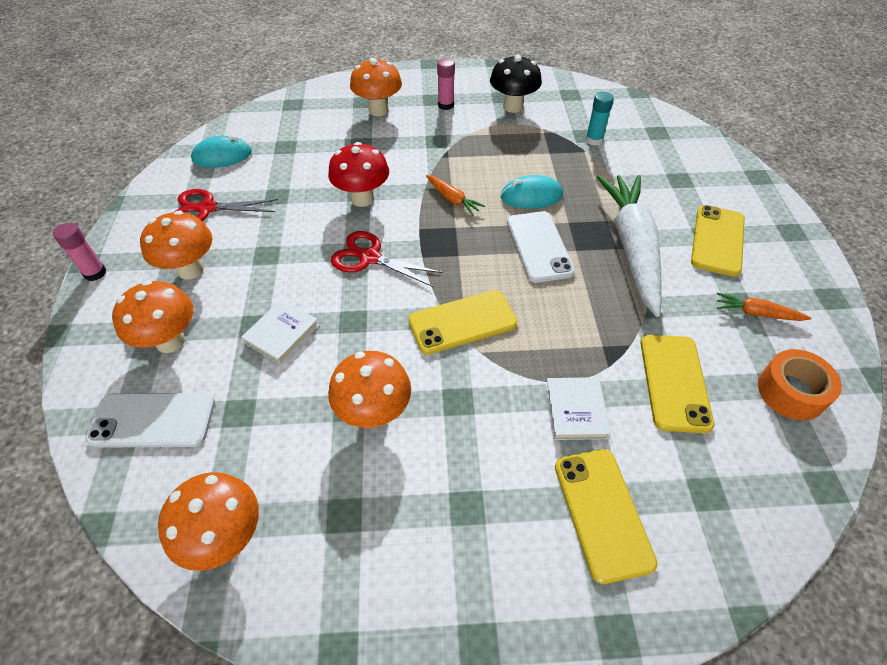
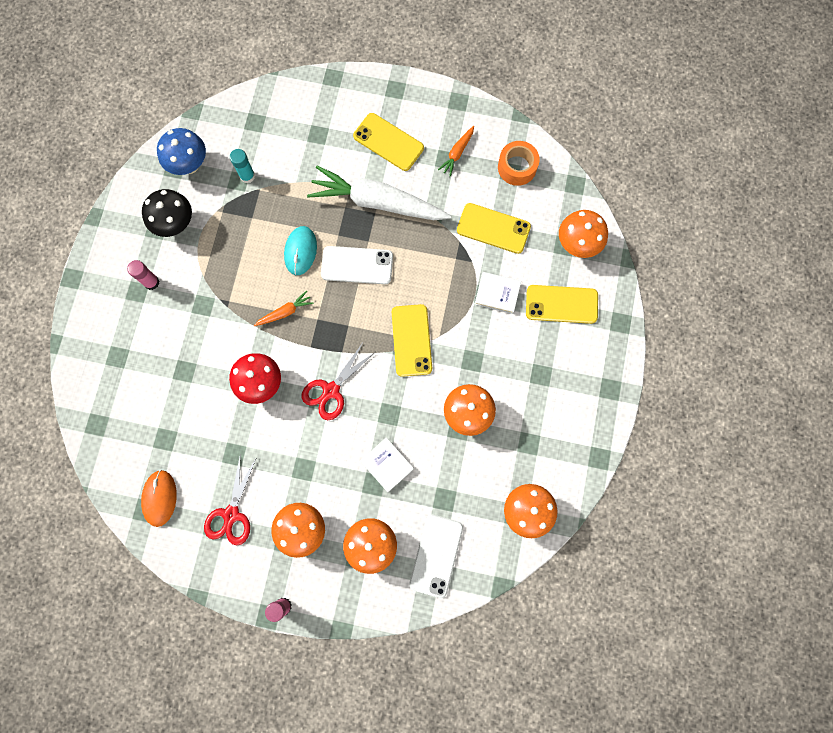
camera: 75 degrees left, 25 degrees up
(222, 156) = (159, 498): turquoise mouse -> orange mouse
(378, 110) = (137, 345): orange mushroom -> orange mushroom (577, 244)
(579, 102) = (189, 165): none -> blue mushroom

